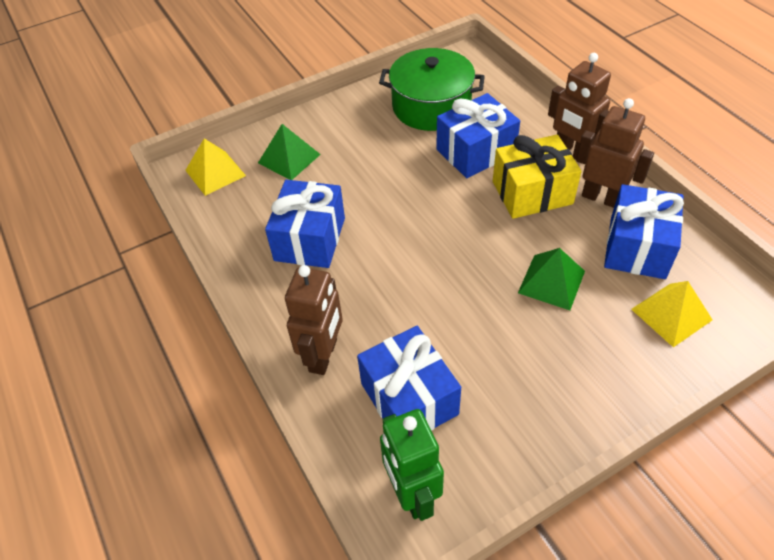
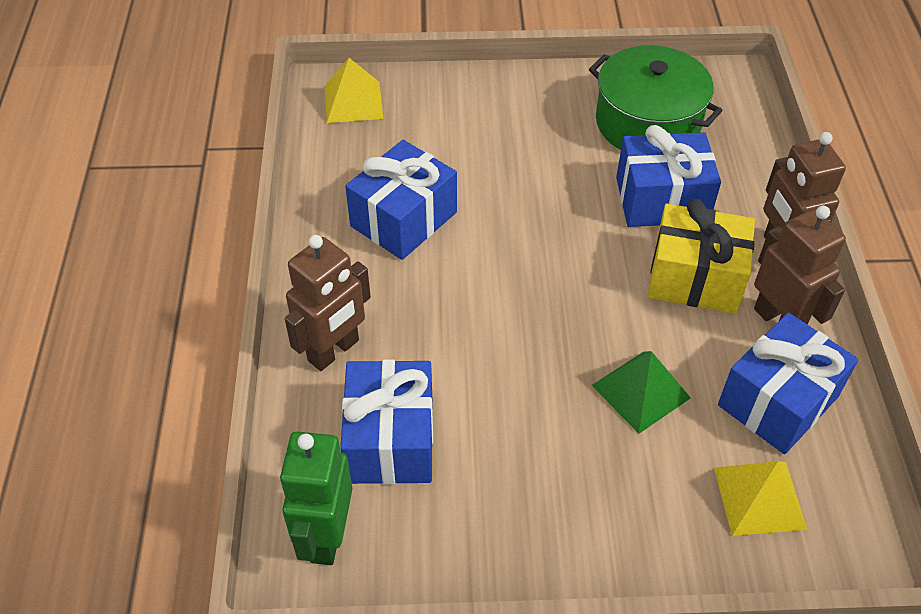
camera: 25 degrees right, 0 degrees up
(289, 158) = (441, 118): green pyramid -> none

